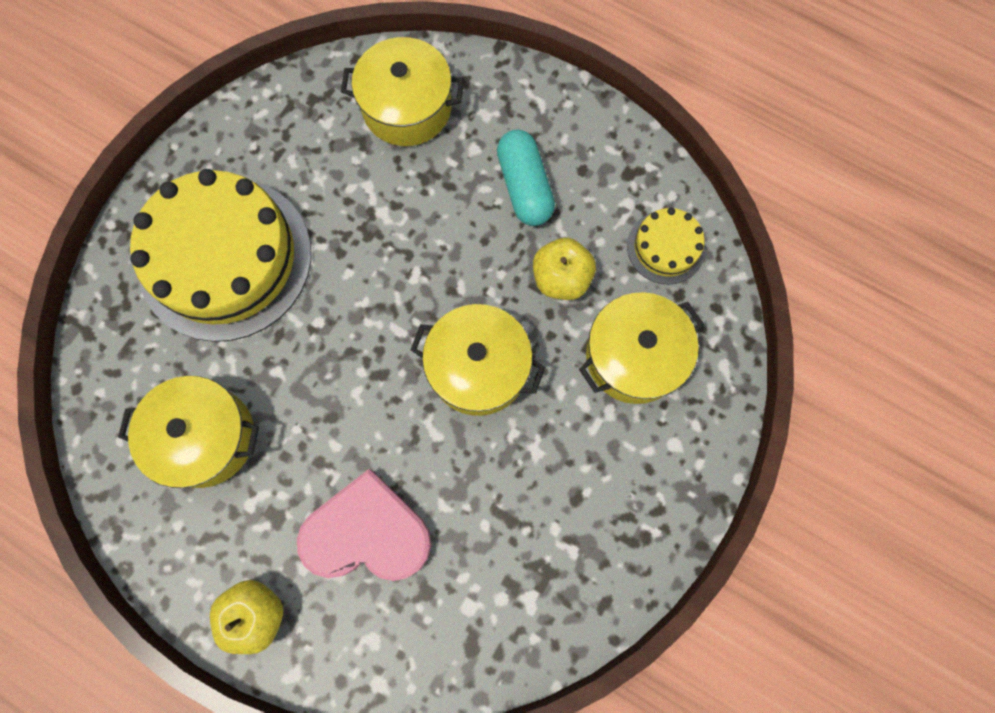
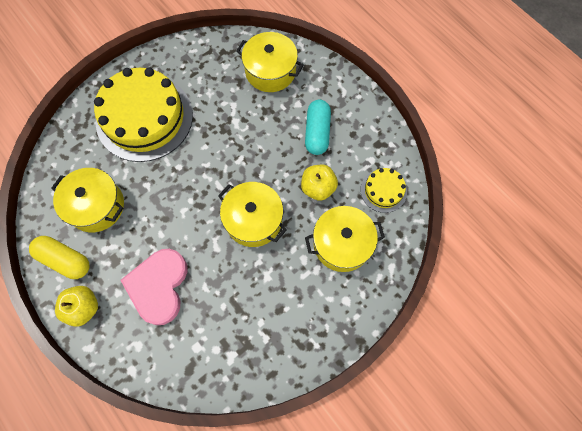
camera: 20 degrees right, 5 degrees down
(190, 547) = (65, 260): none -> yellow capsule
(367, 532) = (159, 286): pink heart -> pink heart turned 105 degrees counterclockwise

